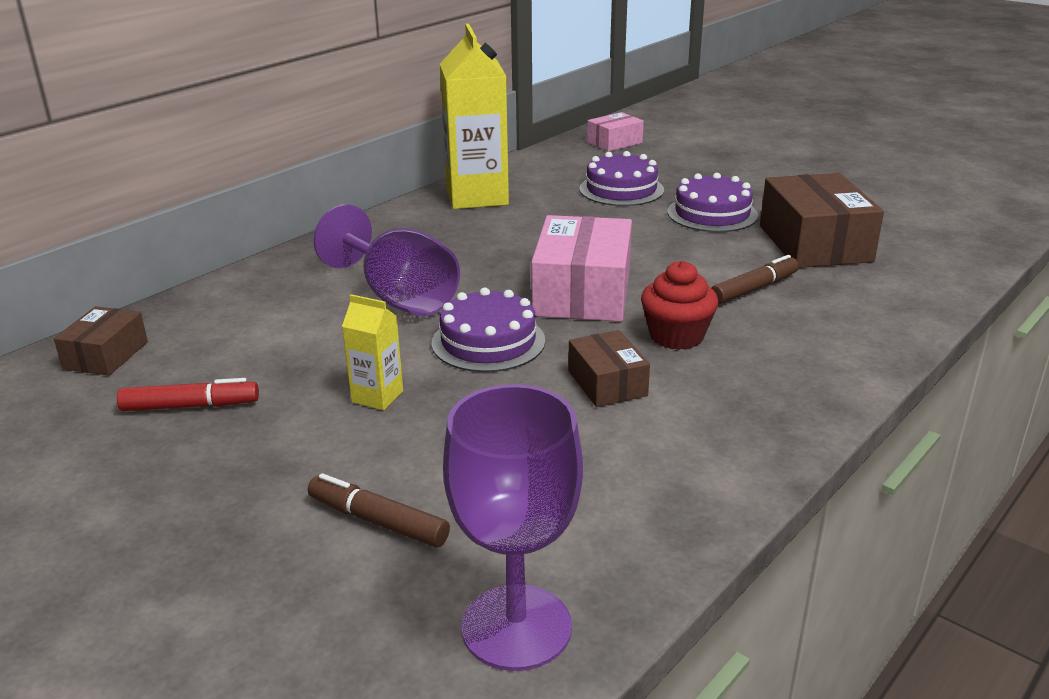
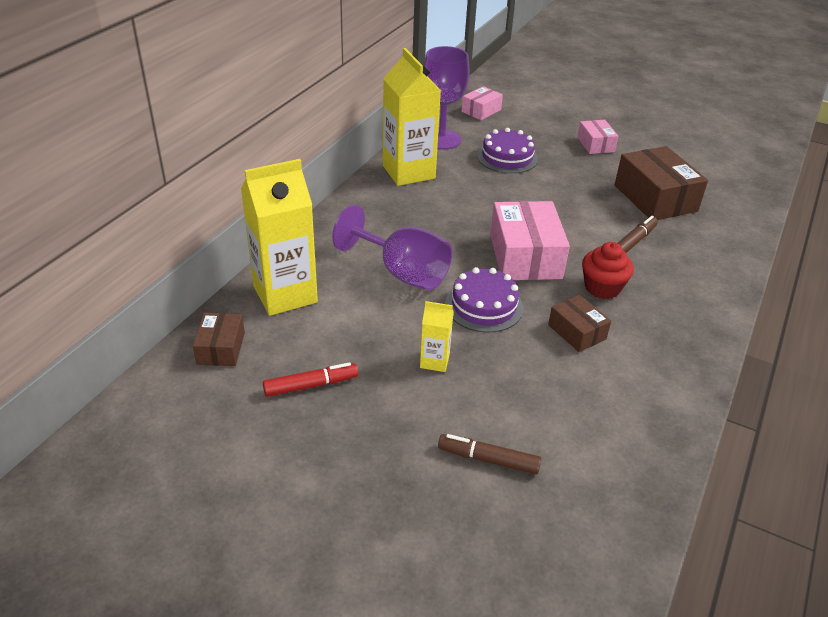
camera: 15 degrees left, 10 degrees up
(229, 307) = (285, 294): none -> yellow carton
(516, 627) = (609, 521): purple goblet -> purple goblet (441, 139)
(712, 213) = (578, 176): purple cake -> none
(756, 183) = (595, 144): none -> pink box

